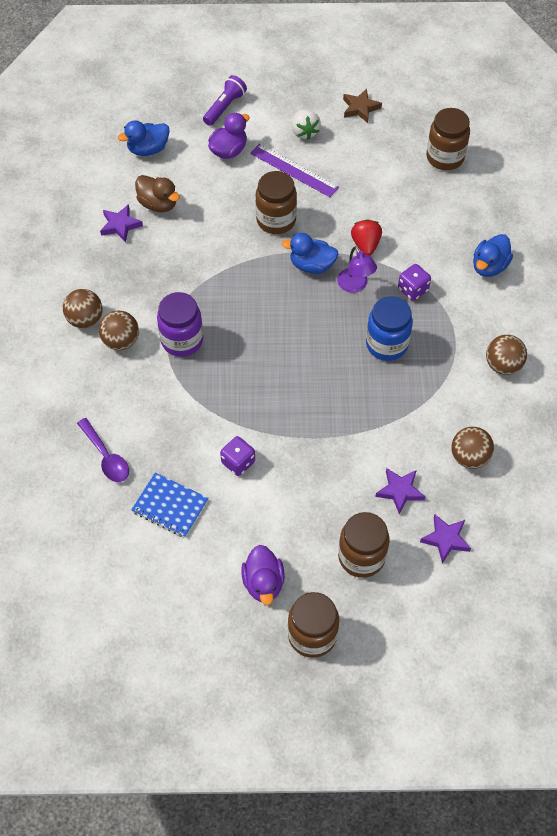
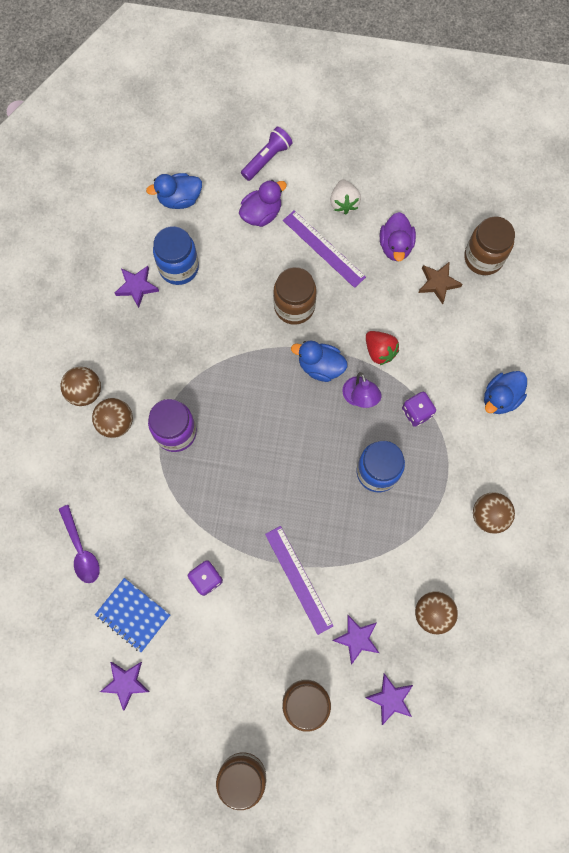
camera: 10 degrees right, 15 degrees up
(158, 204) = (179, 267): brown duck -> blue jar
(174, 569) = (126, 683): none -> purple star
(263, 583) = (207, 713): purple duck -> purple duck (395, 246)
(330, 448) = (298, 579): none -> purple ruler
(360, 108) = (407, 182): brown star -> brown star (438, 283)
(365, 245) = (379, 351): red strawberry -> red strawberry turned 135 degrees clockwise

